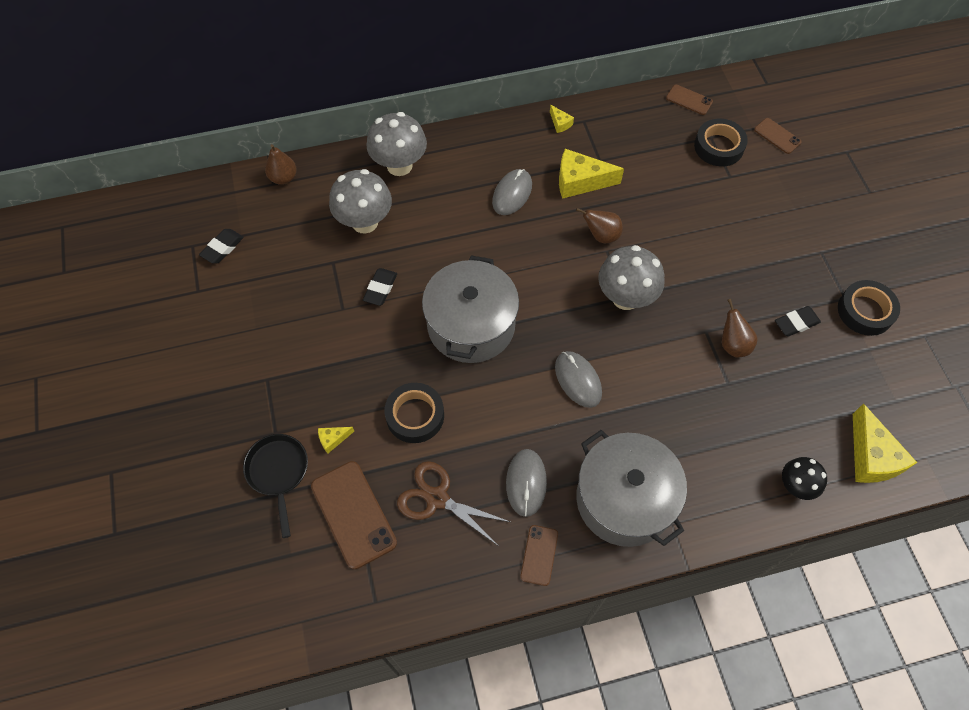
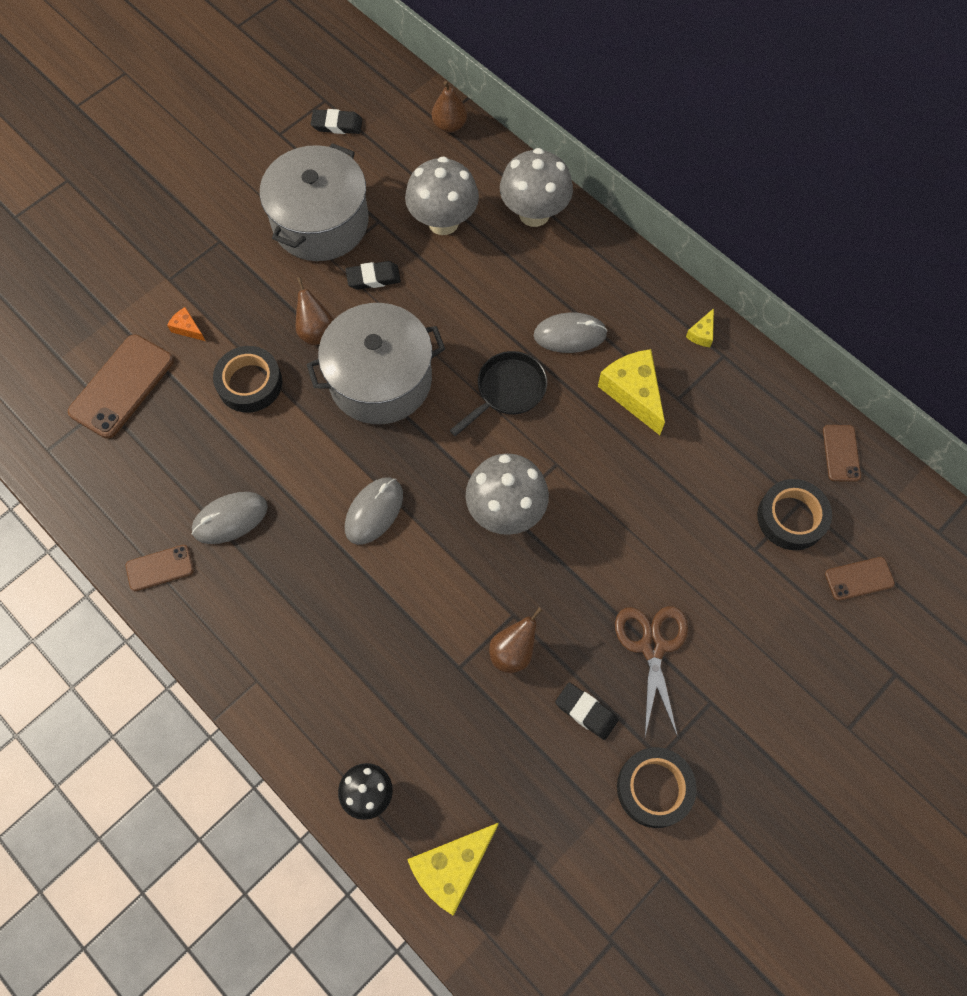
camera: 60 degrees right, 5 degrees up
(278, 473) = (131, 304): black pan -> black pan (507, 391)
(333, 439) = (187, 328): yellow cheese -> orange cheese
(437, 498) = (173, 448): brown scissors -> brown scissors (652, 647)
(601, 236) = (573, 449): brown pear -> brown pear (316, 332)
(624, 499) = (260, 620): grey pot -> grey pot (320, 222)
(777, 136) = (859, 579): brown phone -> brown phone turned 60 degrees clockwise

